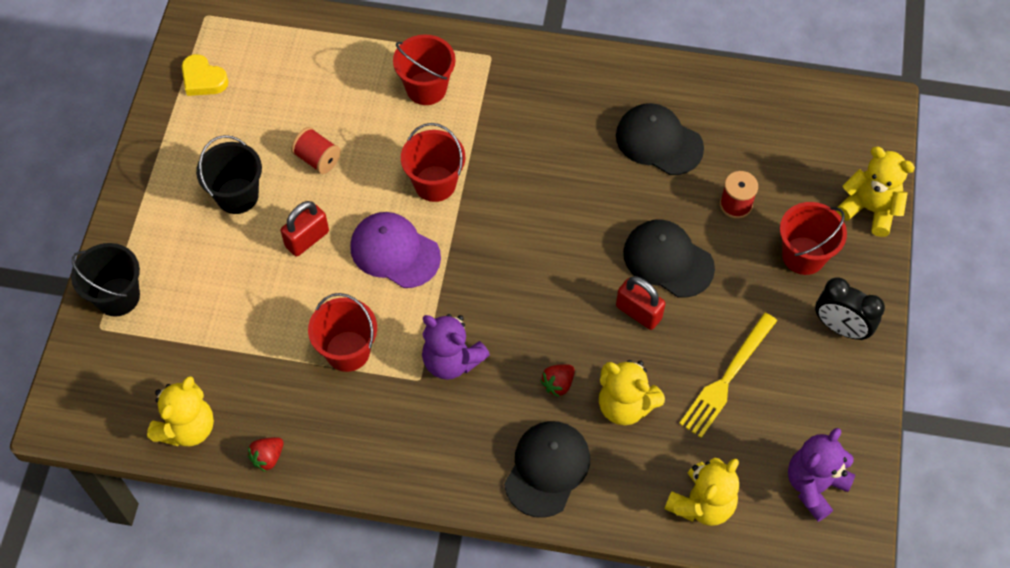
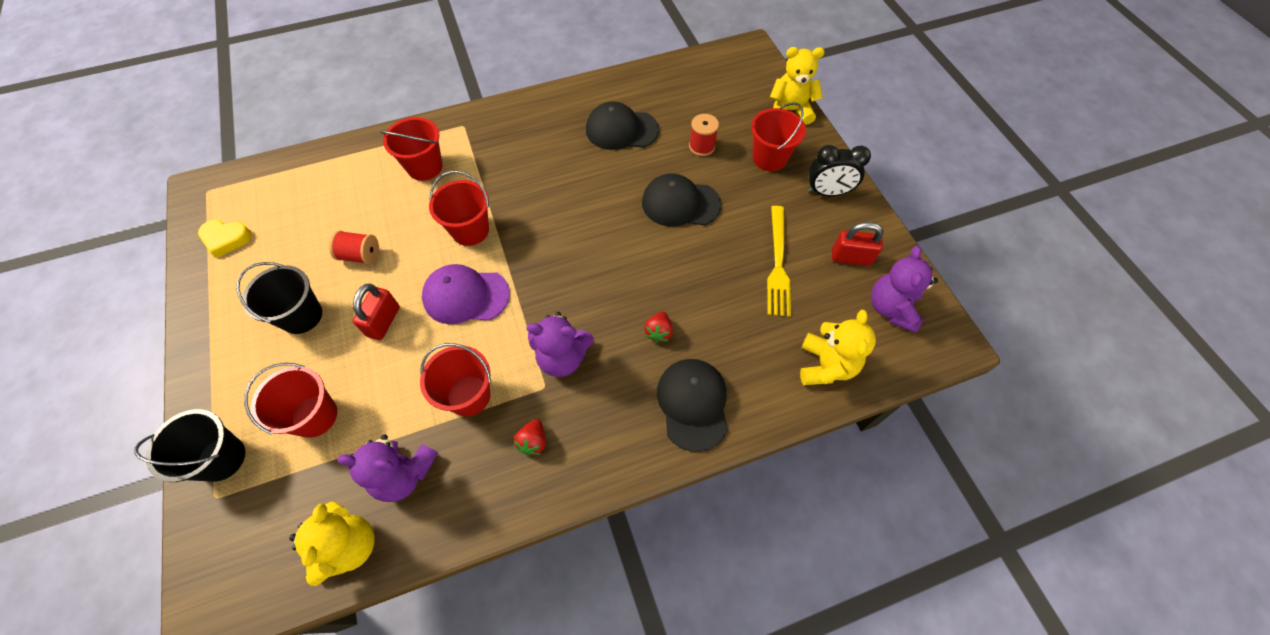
camera: 30 degrees left, 0 degrees up
(208, 299) = (315, 416): none -> red bucket
(258, 391) = (404, 474): none -> purple teddy bear
(267, 457) = (444, 531): red strawberry -> red strawberry (533, 441)
(625, 405) = (719, 321): yellow teddy bear -> none
(638, 312) = (684, 249): red padlock -> red padlock (851, 257)

